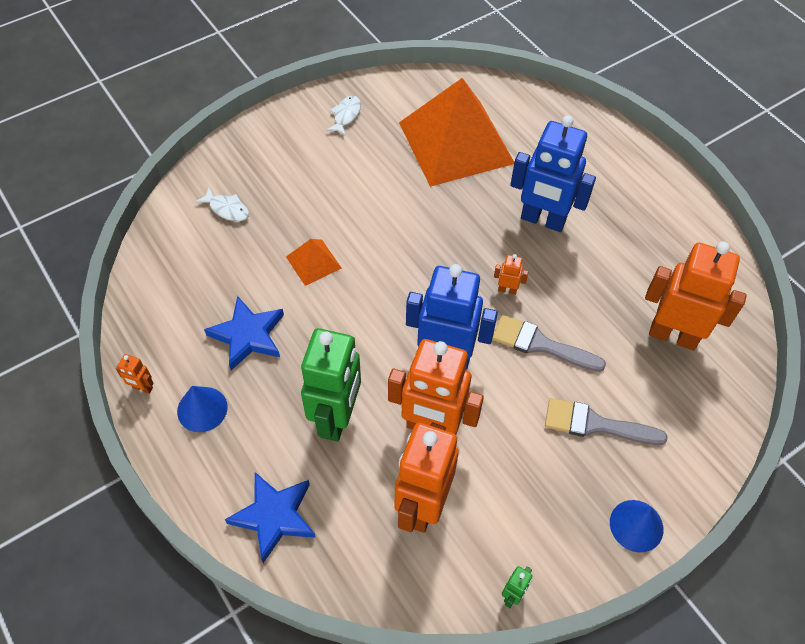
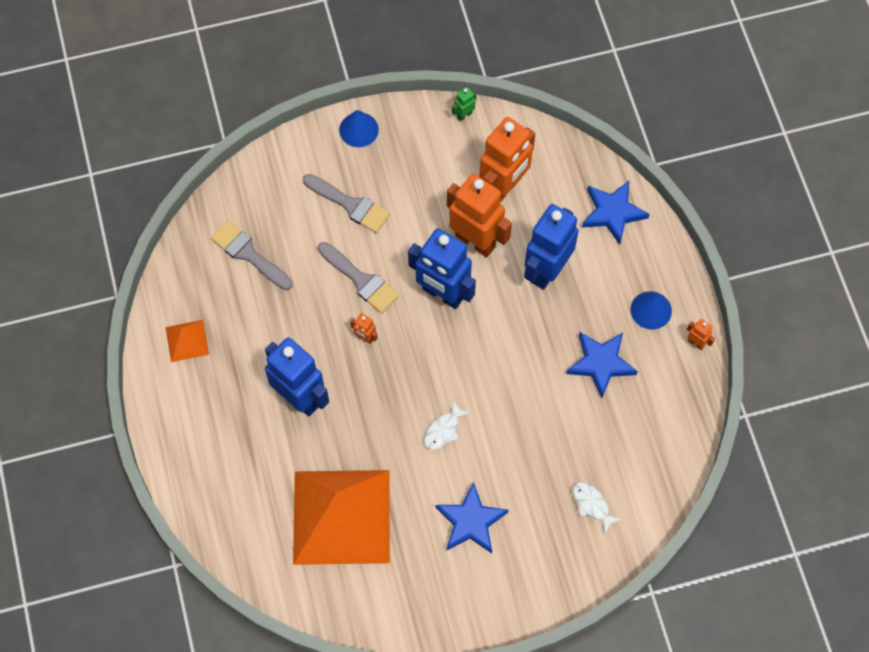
camera: 160 degrees left, 10 degrees up
(313, 262) = (525, 419): orange pyramid -> orange pyramid (187, 341)
(337, 418) = (546, 270): green robot -> blue robot
(338, 168) = (471, 521): none -> blue star
(346, 115) = (441, 590): white fish -> white fish (443, 430)
(673, 335) = (248, 254): orange robot -> grey brush

